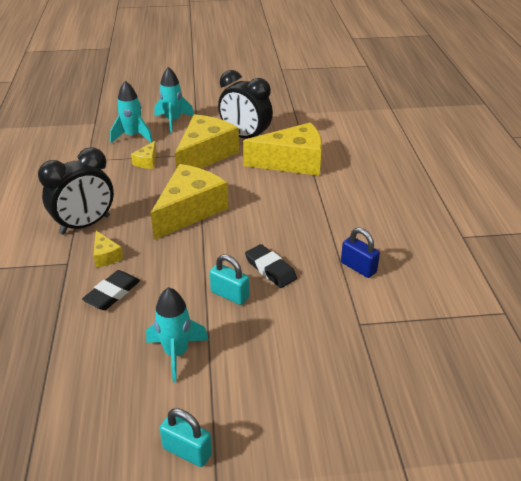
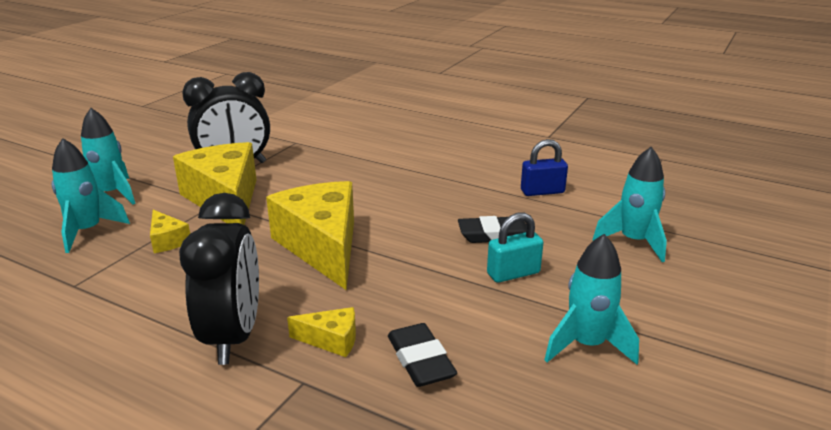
camera: 55 degrees left, 10 degrees down
(187, 451) = (761, 392): turquoise padlock -> none
(292, 162) = (326, 160): yellow cheese -> none
(330, 337) = (633, 242): none -> turquoise rocket

